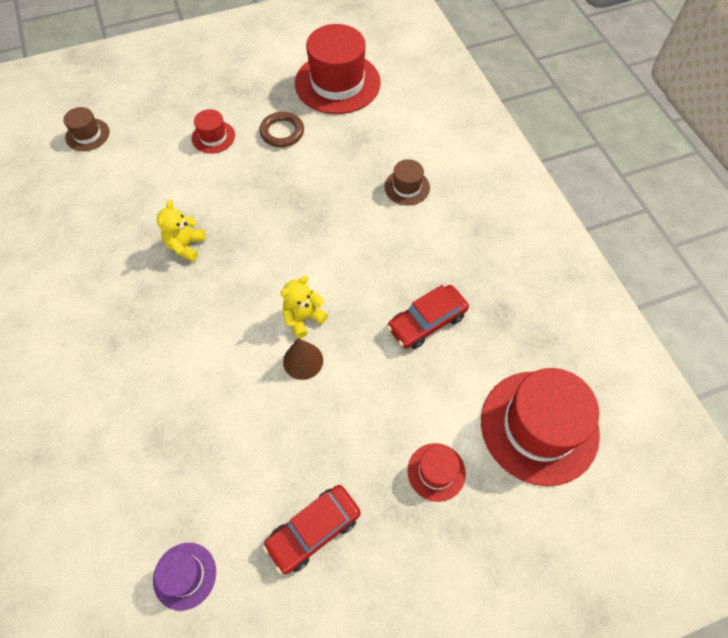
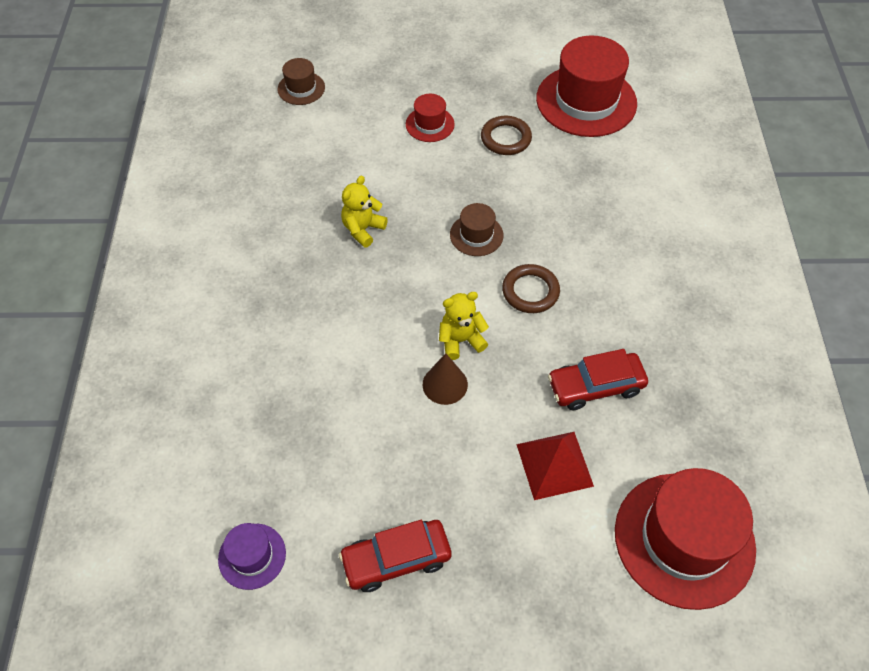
camera: 20 degrees right, 5 degrees down
(347, 257) = (530, 291): none -> brown ring
(407, 187) = (625, 235): brown hat -> brown hat (476, 235)
(417, 400) = (554, 465): none -> red pyramid
(436, 472) = (549, 546): red hat -> none

